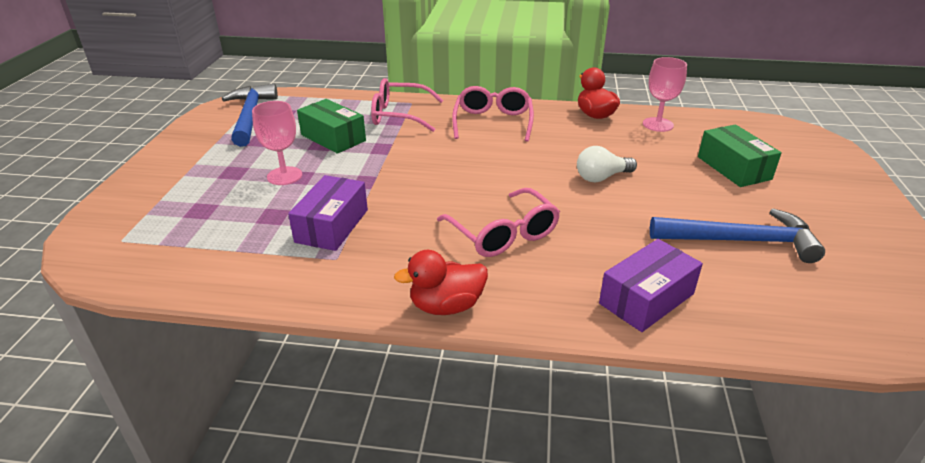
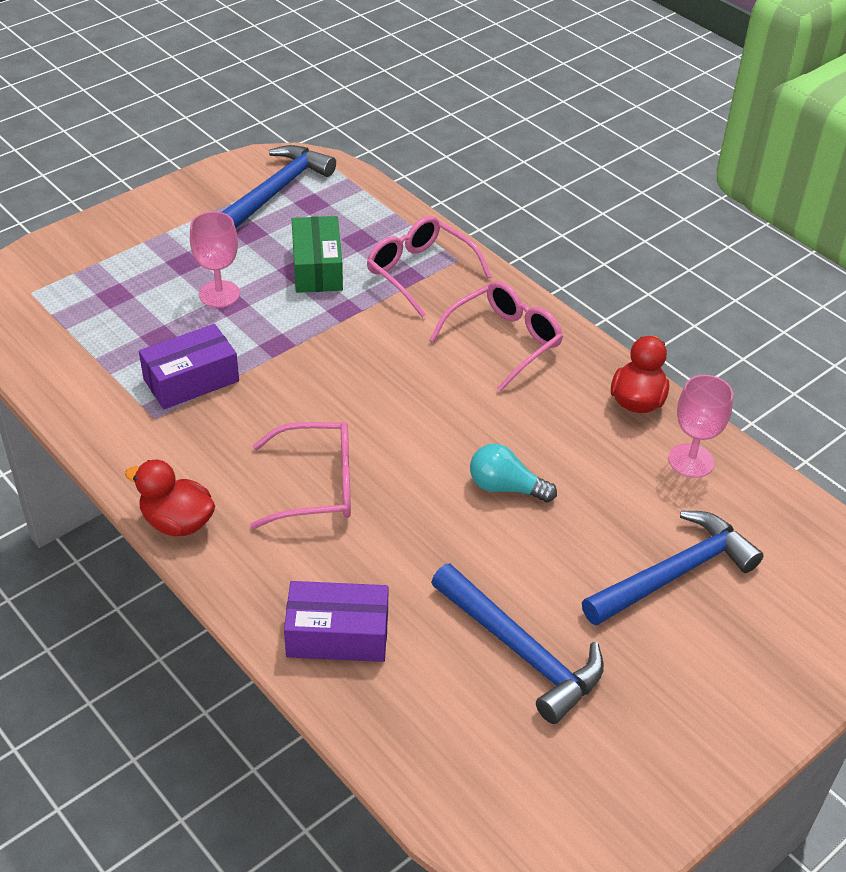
camera: 40 degrees right, 10 degrees up
(503, 233) = (316, 486): pink glasses -> pink glasses turned 105 degrees counterclockwise
(601, 177) = (505, 487): white light bulb -> turquoise light bulb
(733, 168) = (674, 573): green box -> blue hammer

